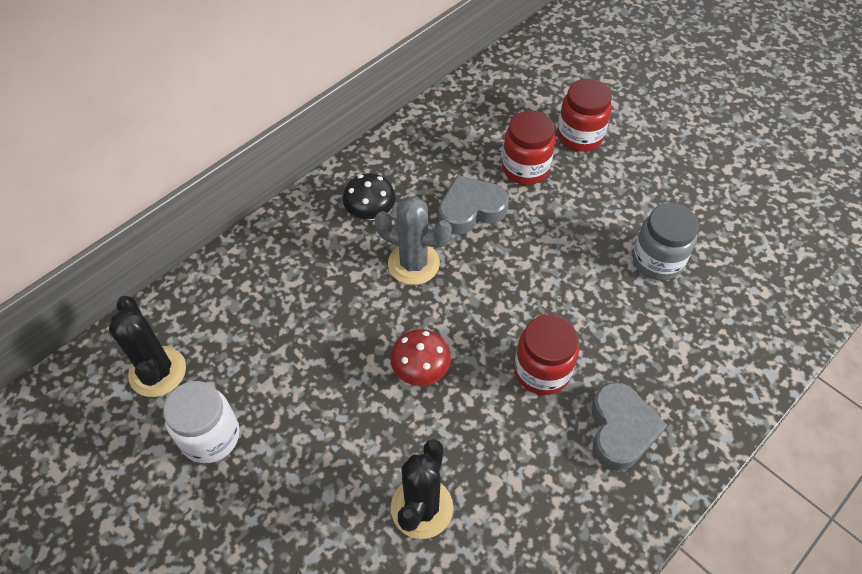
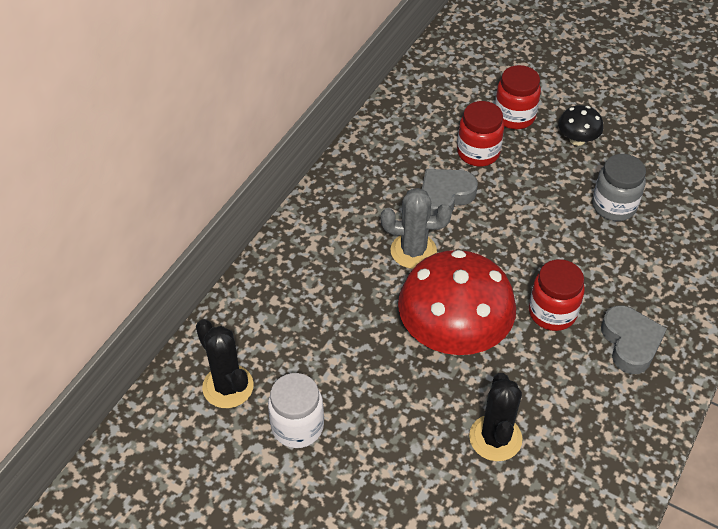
camera: 15 degrees left, 5 degrees down
(370, 212) = (359, 216): black mushroom -> black mushroom (577, 139)
(420, 370) = (453, 334): red mushroom -> red mushroom, size x2.22

